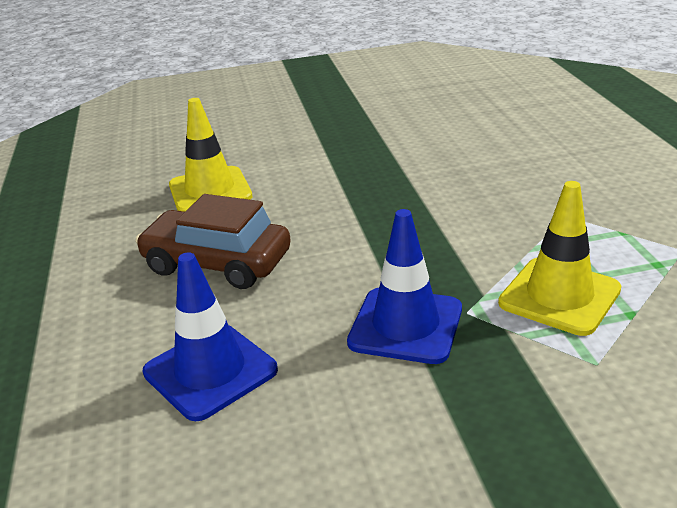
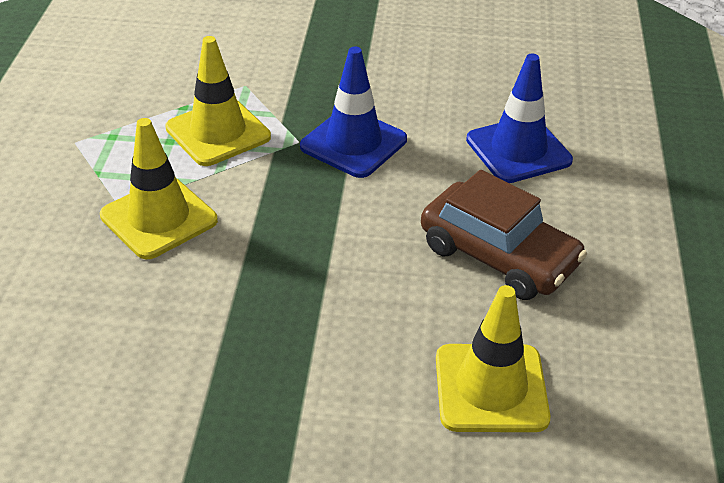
camera: 165 degrees left, 10 degrees up
(524, 216) = (159, 218): none -> yellow traffic cone

